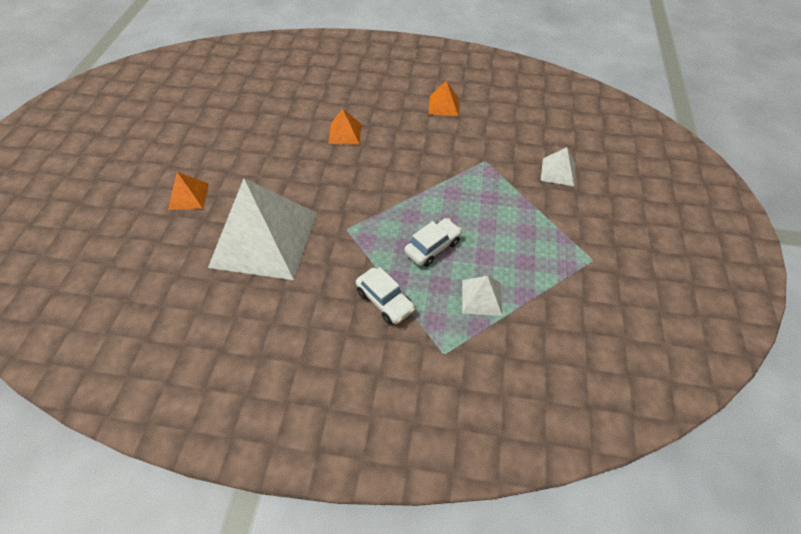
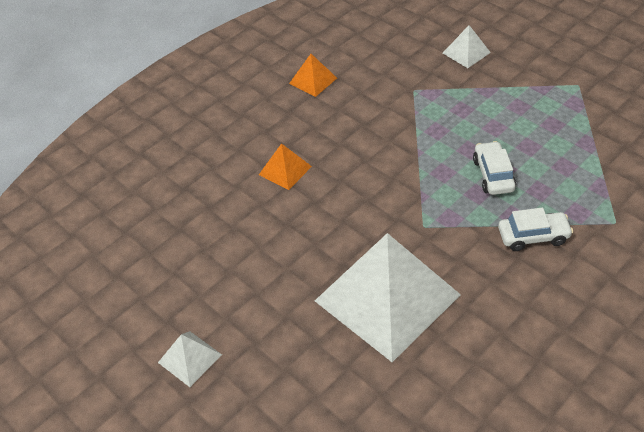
camera: 50 degrees left, 5 degrees down
(188, 196) = (266, 343): orange pyramid -> none
(481, 297) = (572, 170): white pyramid -> white pyramid (190, 358)

